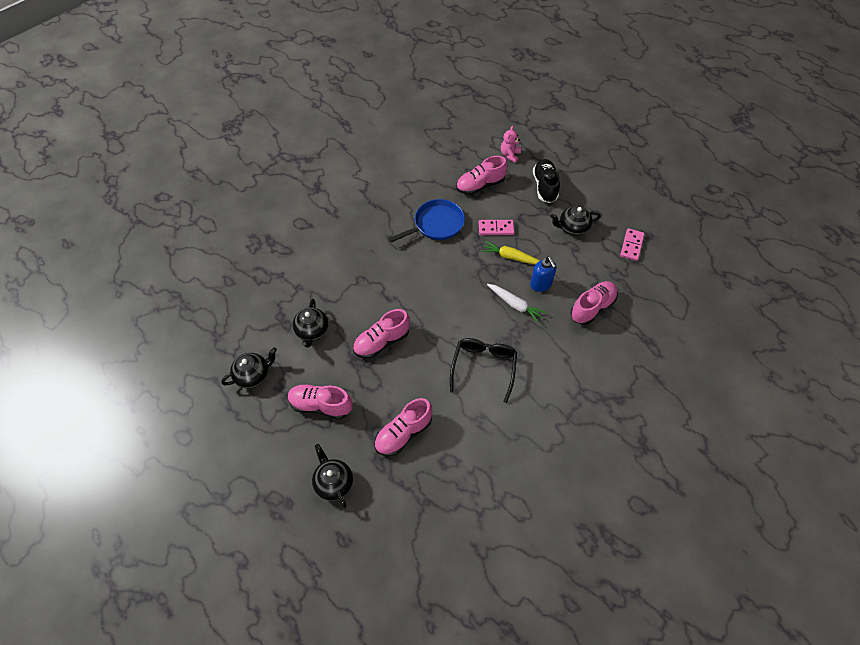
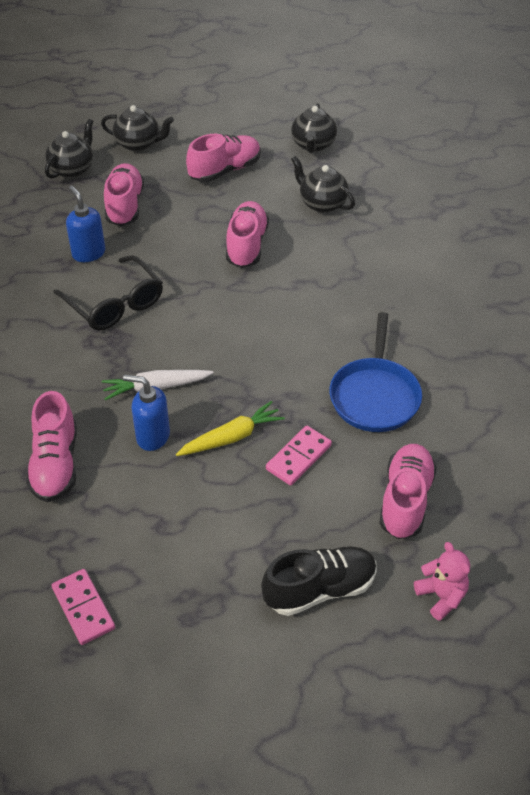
camera: 130 degrees right, 10 degrees down
(460, 415) = (88, 253): none -> blue soap dispenser
(545, 186) = (320, 589): black shoe -> black shoe turned 60 degrees counterclockwise
(572, 228) = (200, 555): black teapot -> black teapot (72, 169)

